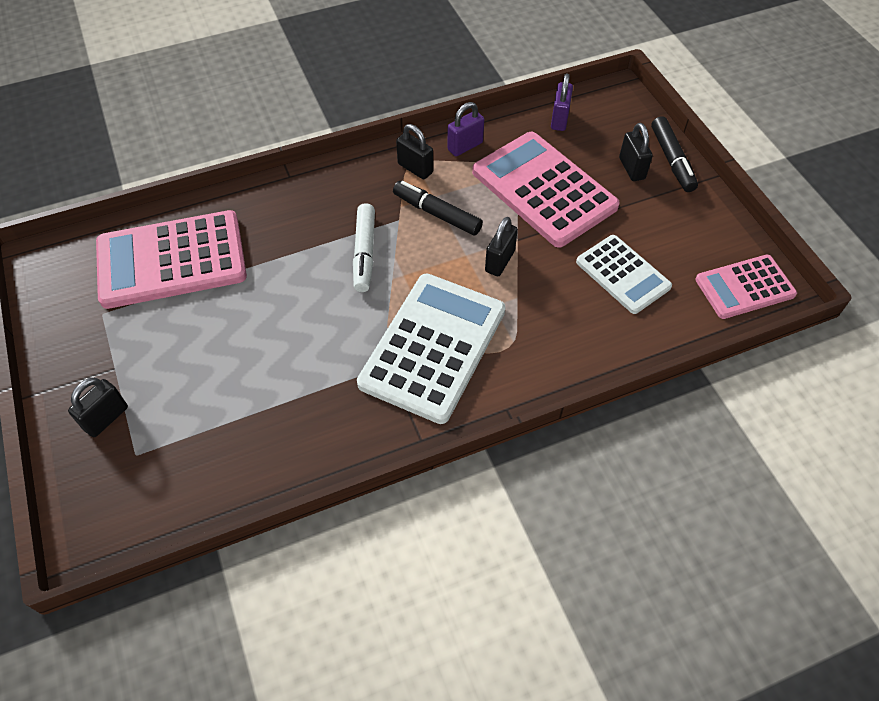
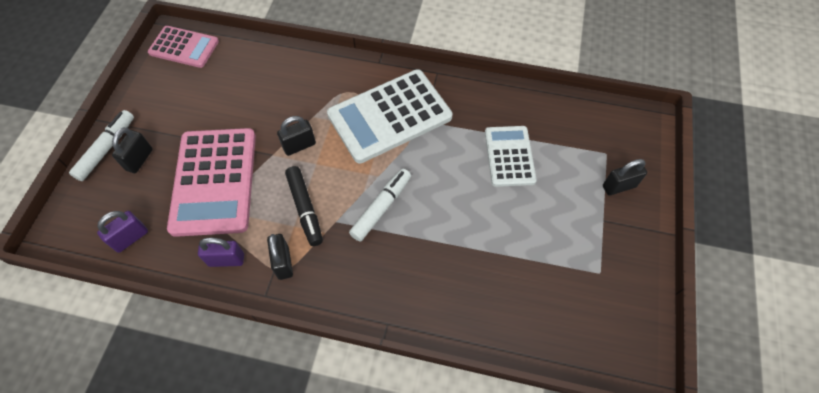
camera: 145 degrees left, 5 degrees up
(172, 260) = (528, 292): pink calculator -> none
(623, 274) = (238, 93): white calculator -> white calculator (509, 156)
(672, 160) = (107, 149): black marker -> white marker

